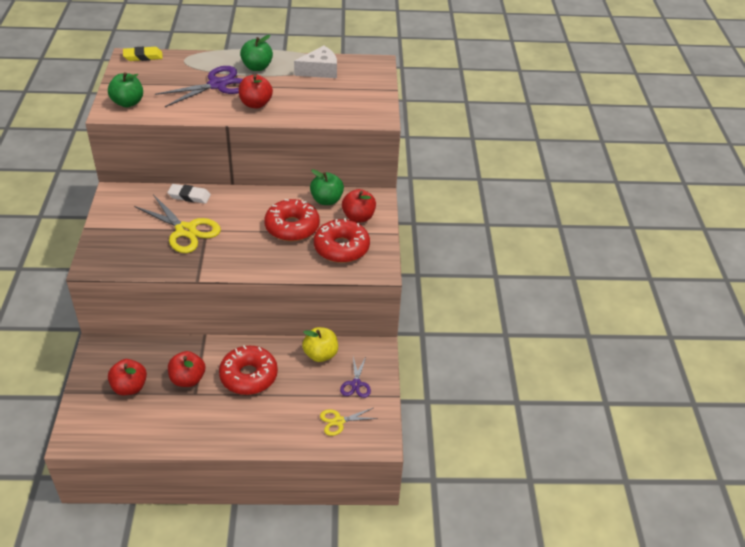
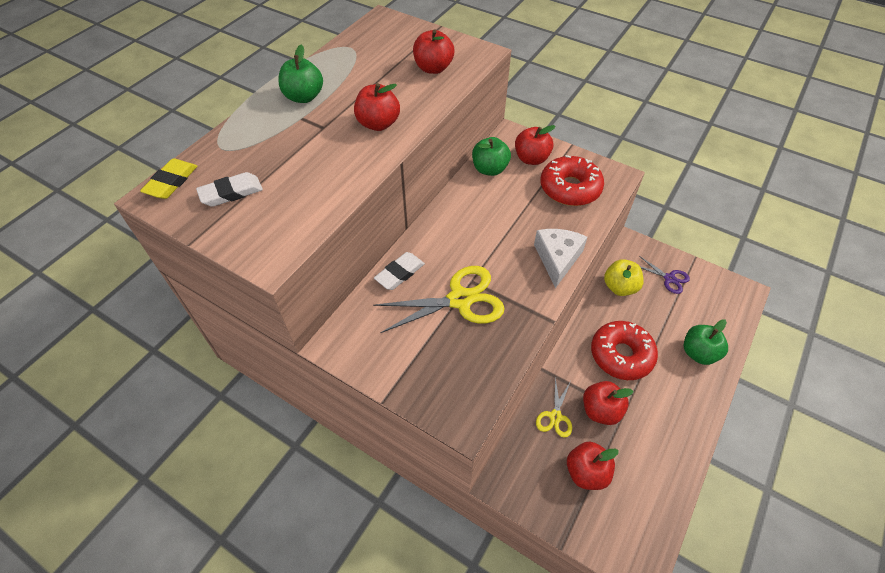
camera: 55 degrees left, 10 degrees up
(128, 103) = (267, 233): green apple -> green apple (698, 353)
(150, 78) = (231, 193): none -> white eraser
(217, 85) = (308, 139): purple scissors -> none
(292, 227) = (514, 210): red donut -> none
(320, 70) = (358, 57): white cheese -> white cheese (557, 259)
(338, 104) = (433, 68): none -> red apple
(338, 421) = (709, 310): yellow scissors -> yellow scissors (555, 416)

